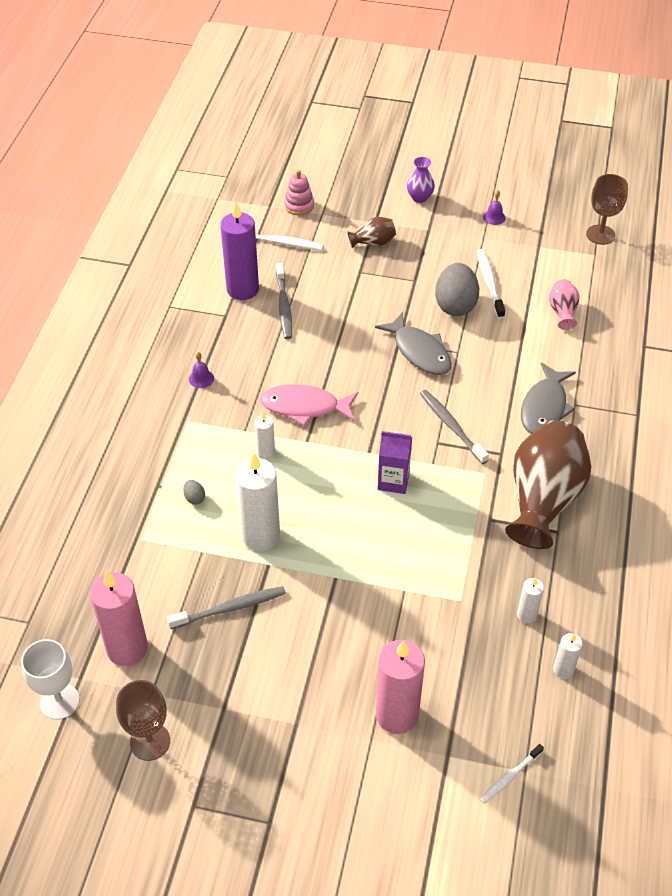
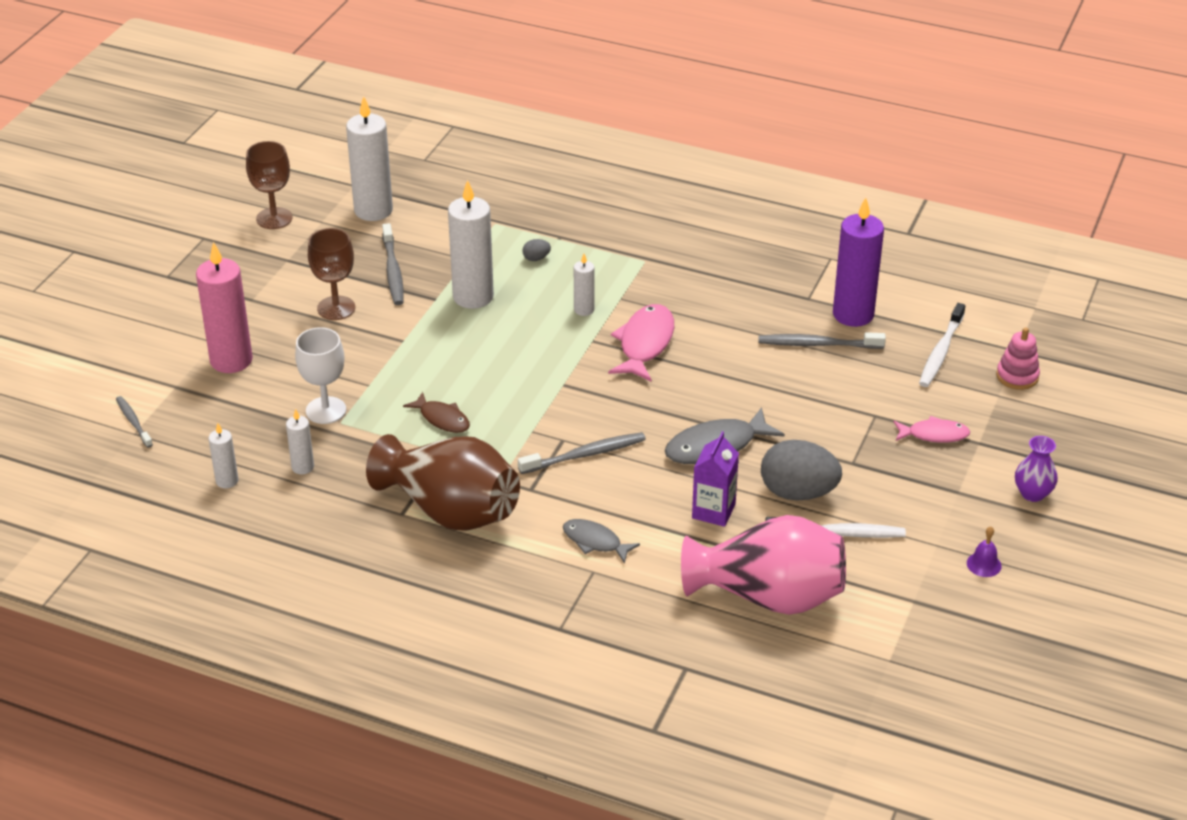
camera: 100 degrees right, 10 degrees down
(59, 701) = (335, 174): white goblet -> white goblet (326, 410)
(127, 649) = (373, 210): pink candle -> white candle
(201, 378) = (706, 273): purple bell -> none
(373, 242) = (934, 434): brown vase -> pink fish
(393, 481) = (516, 397): purple carton -> purple carton (713, 511)
(435, 526) = (442, 419): none -> brown fish
(509, 777) = (133, 422): white toothbrush -> grey toothbrush
(544, 407) = (595, 542): grey fish -> grey fish, size x0.62
(562, 312) = (768, 596): pink vase -> pink vase, size x2.21
(600, 235) = (935, 677): brown goblet -> brown goblet (336, 308)

